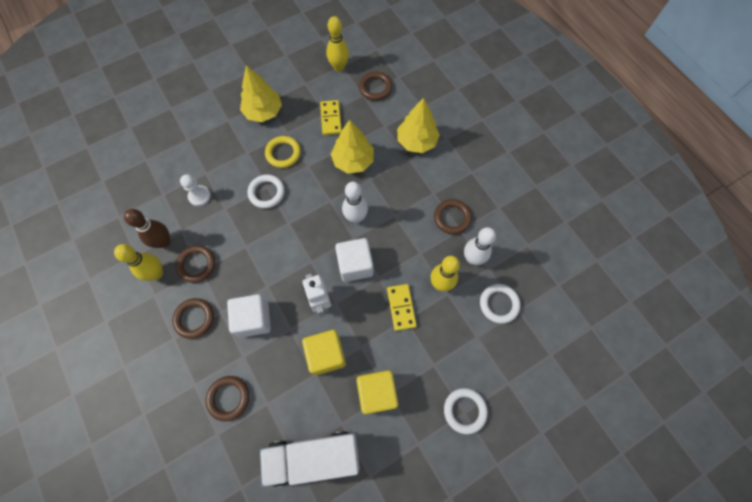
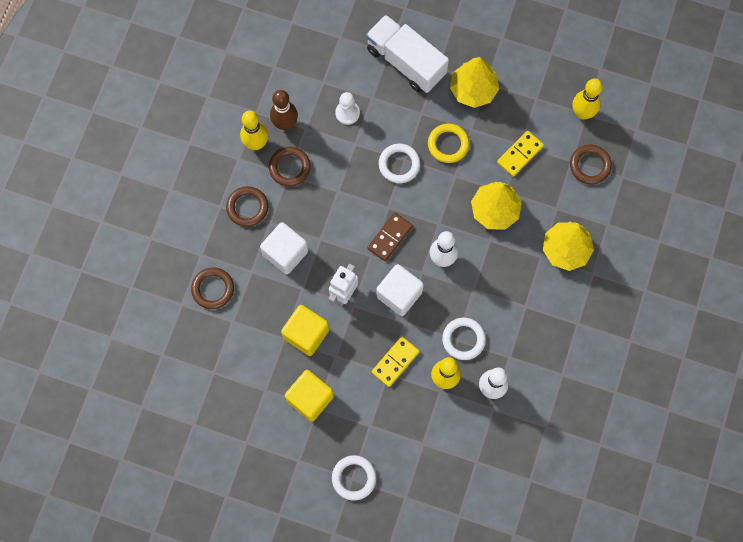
camera: 50 degrees right, 5 degrees up
(310, 239) = (390, 237): none -> brown domino
(313, 457) = (224, 389): white truck -> white truck (406, 62)
(452, 218) = (514, 341): brown ring -> none
(499, 304) = (467, 441): white ring -> white ring (463, 339)

